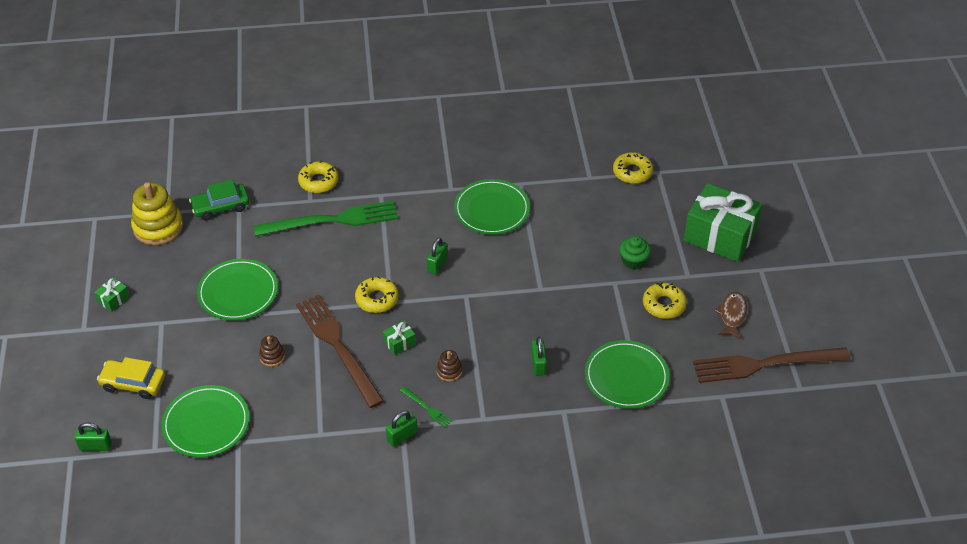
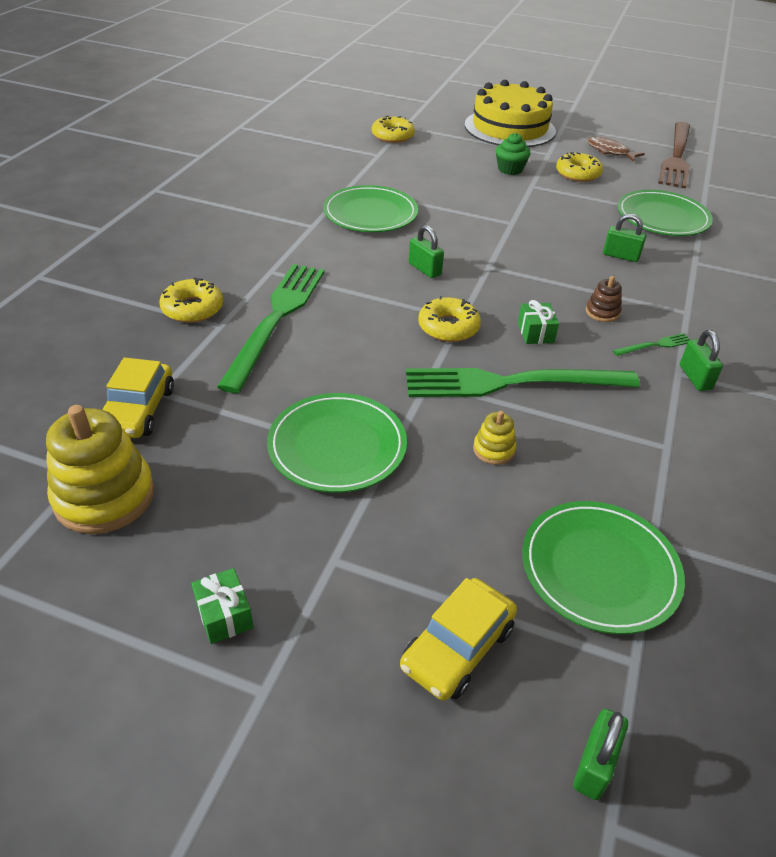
camera: 65 degrees left, 5 degrees down
(220, 207) = (138, 410): green car -> yellow car
(272, 356) = (493, 450): brown stacking toy -> yellow stacking toy
(338, 347) = (512, 383): brown fork -> green fork
(720, 236) = (509, 128): green gift -> yellow cake

